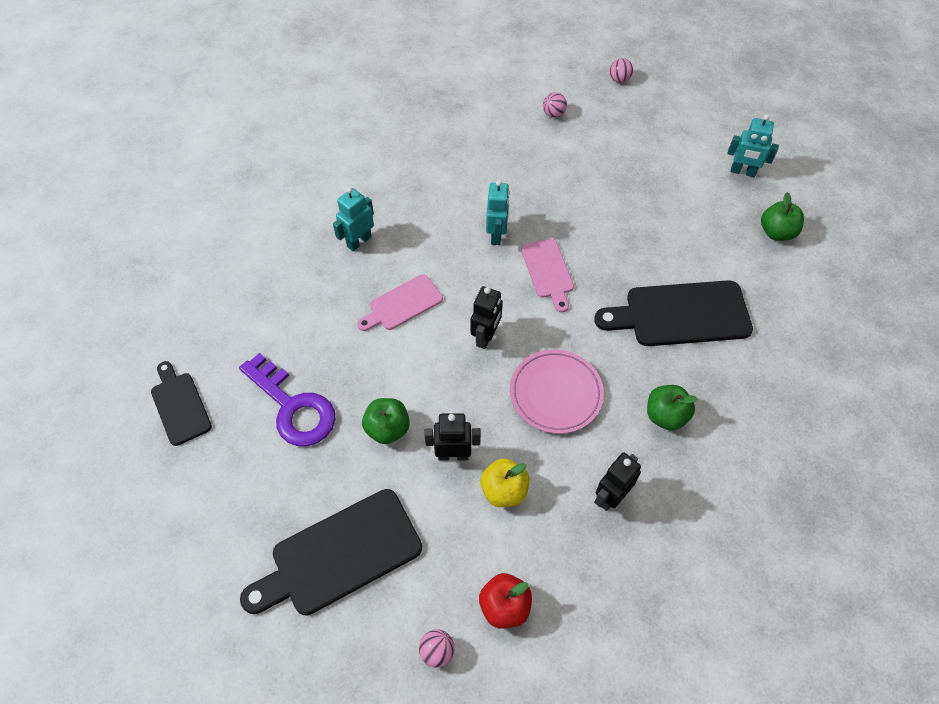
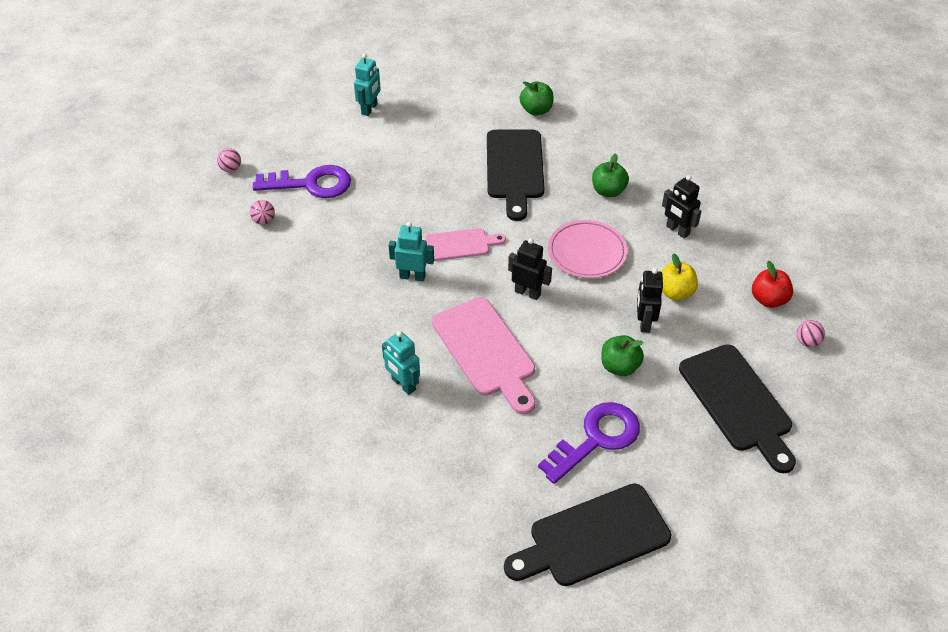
camera: 85 degrees left, 10 degrees down
(180, 405) = (592, 537): black cutting board -> black cutting board, size x1.71
(402, 304) = (486, 351): pink cutting board -> pink cutting board, size x1.71
(612, 141) = (311, 184): none -> purple key
(776, 232) = (439, 102): green apple -> green apple (536, 110)

